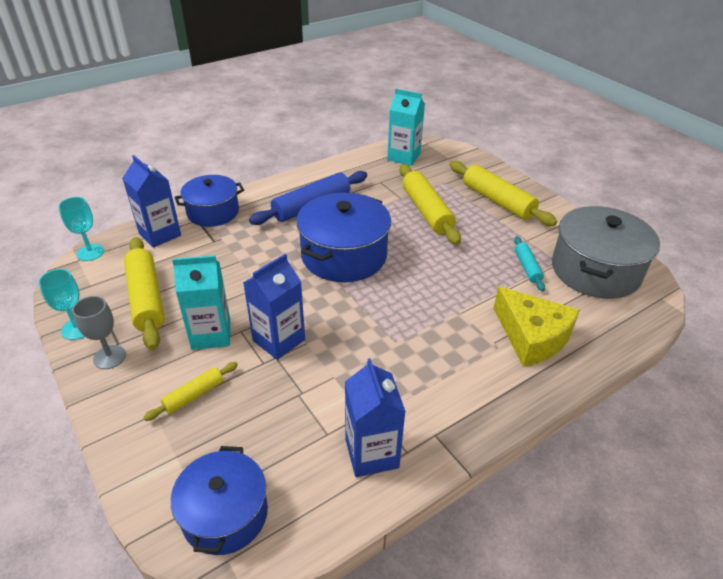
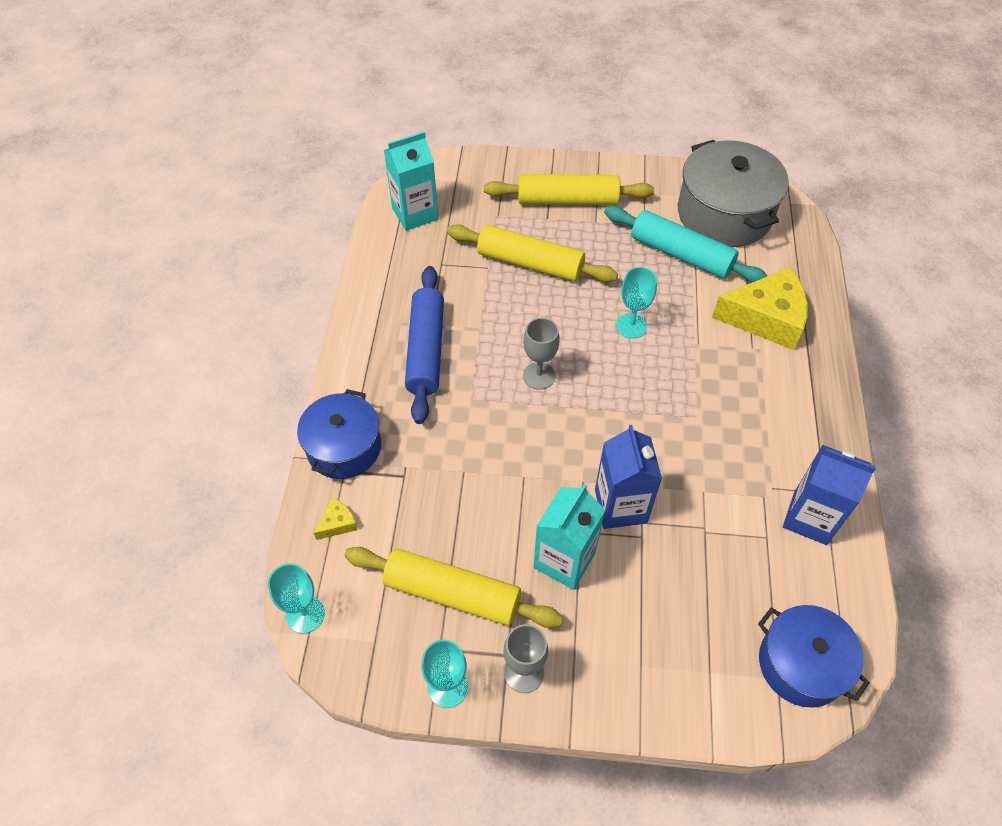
camera: 50 degrees left, 15 degrees up
(160, 234) = (337, 523): blue carton -> yellow cheese
(194, 395) = (641, 619): yellow rolling pin -> none
(344, 255) = (539, 376): blue pot -> grey goblet
(434, 274) = (631, 326): none -> turquoise goblet
(527, 267) = (681, 254): turquoise rolling pin -> turquoise rolling pin, size x1.90

